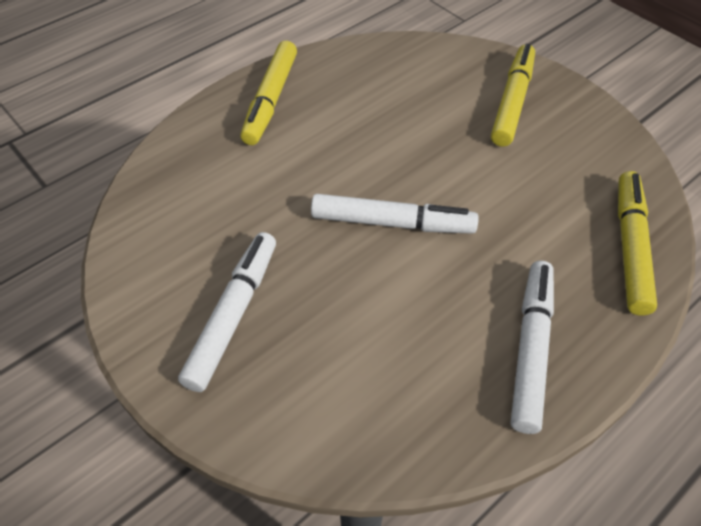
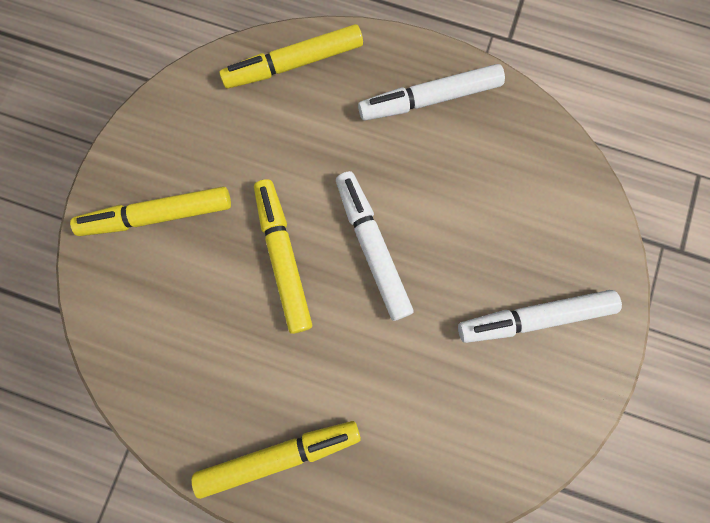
camera: 120 degrees left, 25 degrees up
(424, 160) = (283, 258): none -> yellow marker

